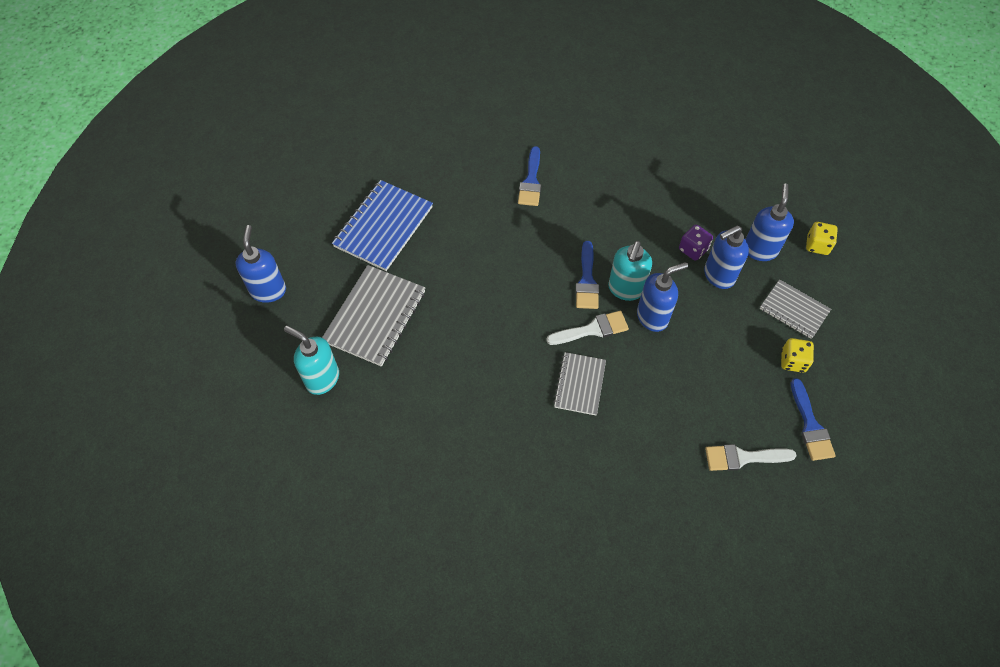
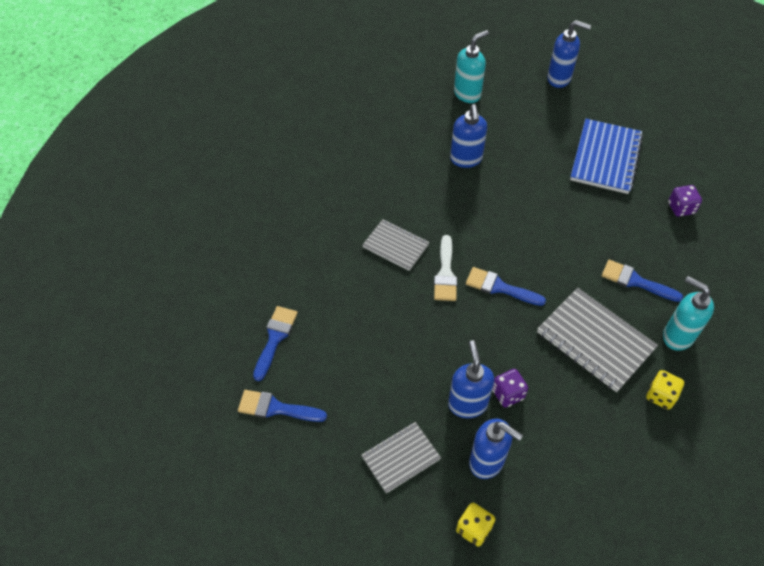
camera: 110 degrees right, 5 degrees down
(375, 317) = (512, 134): grey notebook -> grey notebook (595, 341)
(383, 227) = (605, 158): blue notebook -> blue notebook turned 60 degrees clockwise
(429, 160) = (681, 208): none -> purple dice
(625, 289) = (479, 315): turquoise soap dispenser -> turquoise soap dispenser (677, 336)
(652, 317) = (440, 325): blue soap dispenser -> blue soap dispenser (466, 159)
(743, 457) = (275, 338): white brush -> blue brush
(792, 361) = (345, 426): yellow dice -> yellow dice (660, 395)

